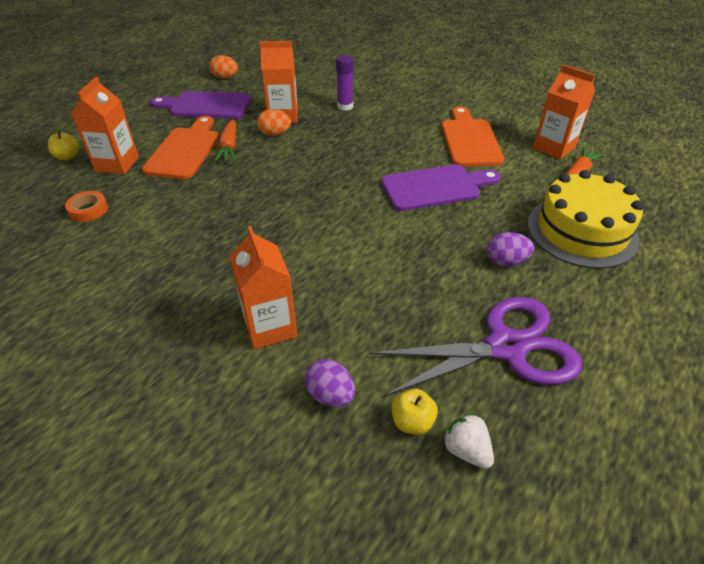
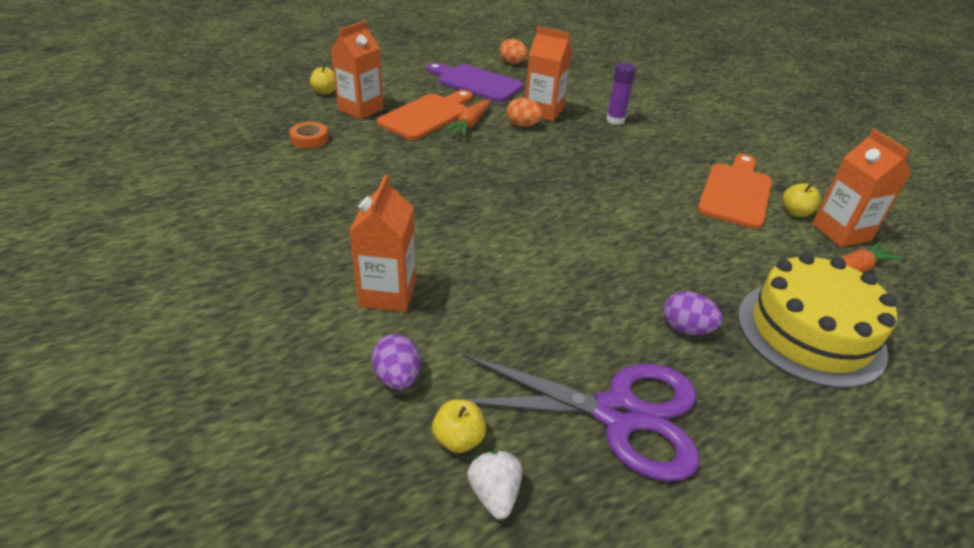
camera: 25 degrees right, 5 degrees down
(435, 187) = (657, 226): purple cutting board -> none
(517, 142) = (795, 212): none -> yellow apple

